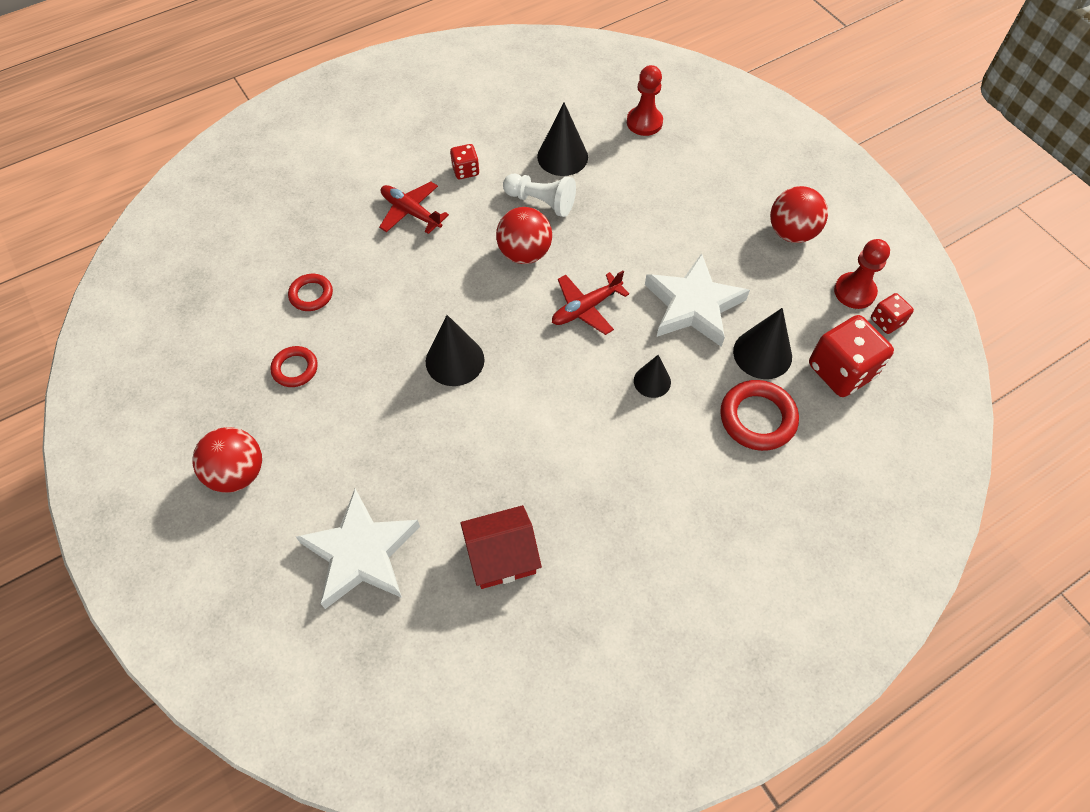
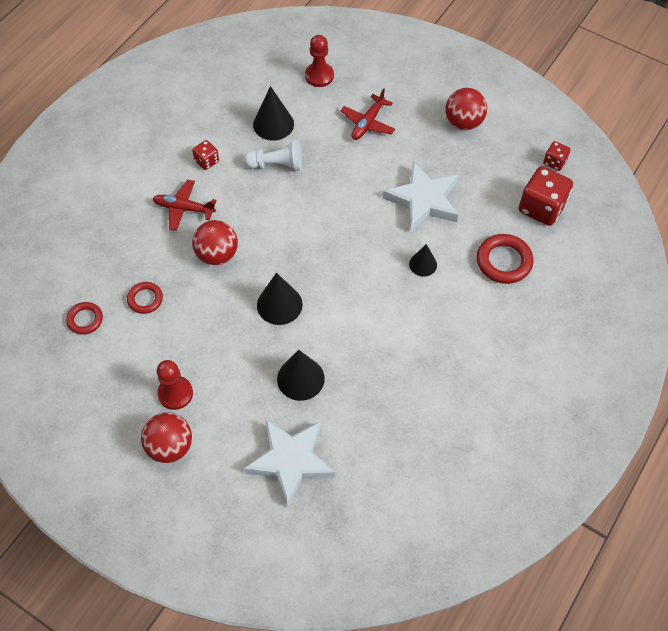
camera: 25 degrees left, 0 degrees up
(295, 369) = (166, 357): red ring -> red ring (85, 319)
(502, 556) = (386, 422): red house -> none
(524, 253) = (286, 207): red ball -> red ball (217, 254)
(586, 308) = (351, 231): red plane -> red plane (367, 123)
(762, 354) = (485, 216): black cone -> black cone (300, 378)
(854, 292) = (524, 149): red pawn -> red pawn (175, 393)

